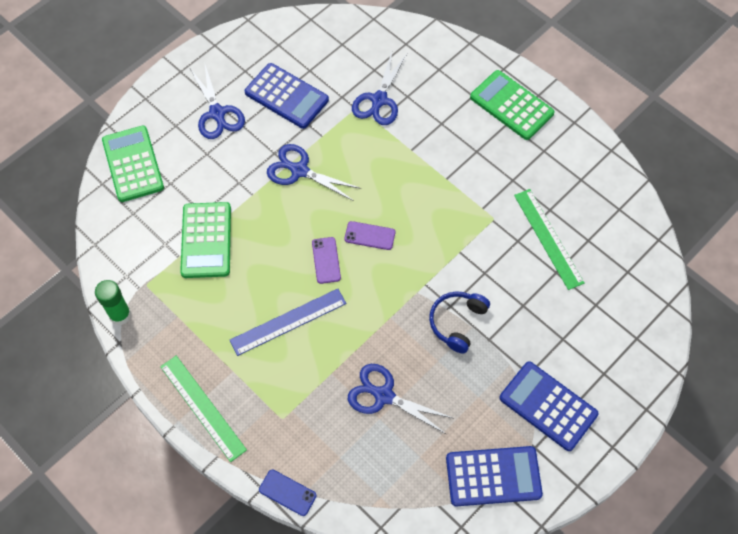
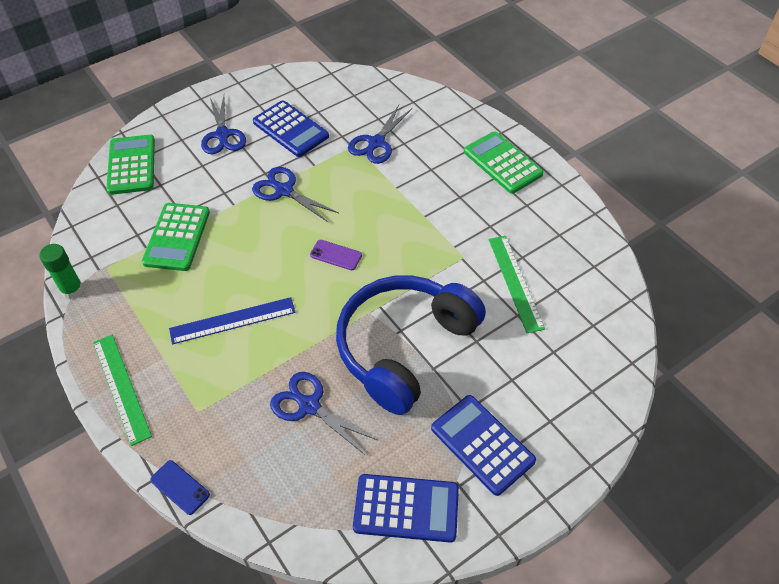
camera: 10 degrees right, 10 degrees down
(326, 260) = (287, 271): purple phone -> none
(457, 322) = (403, 347): blue headphones -> blue headphones, size x2.21

